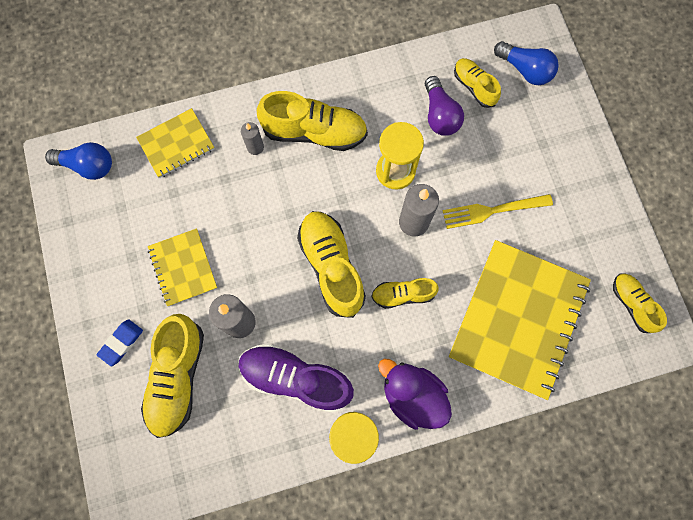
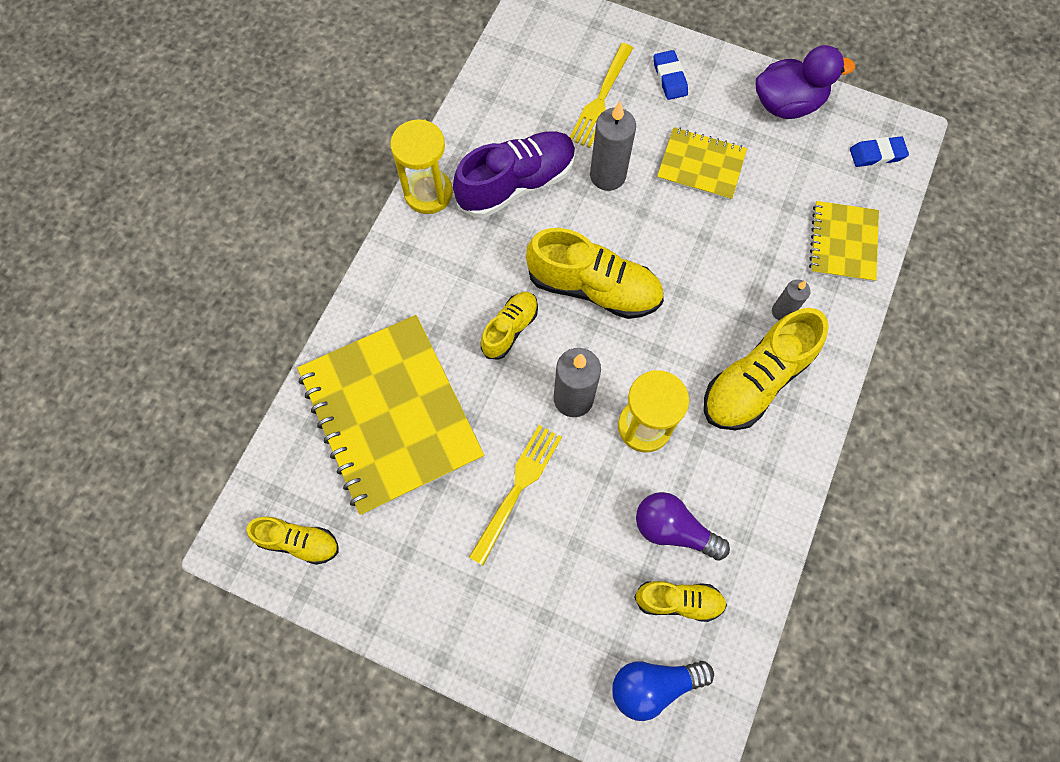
camera: 130 degrees right, 5 degrees down
(88, 166) = (877, 154): blue light bulb -> blue eraser
(177, 377) = (601, 99): yellow shoe -> yellow fork
(412, 395) = (413, 264): purple duck -> purple duck (787, 104)

